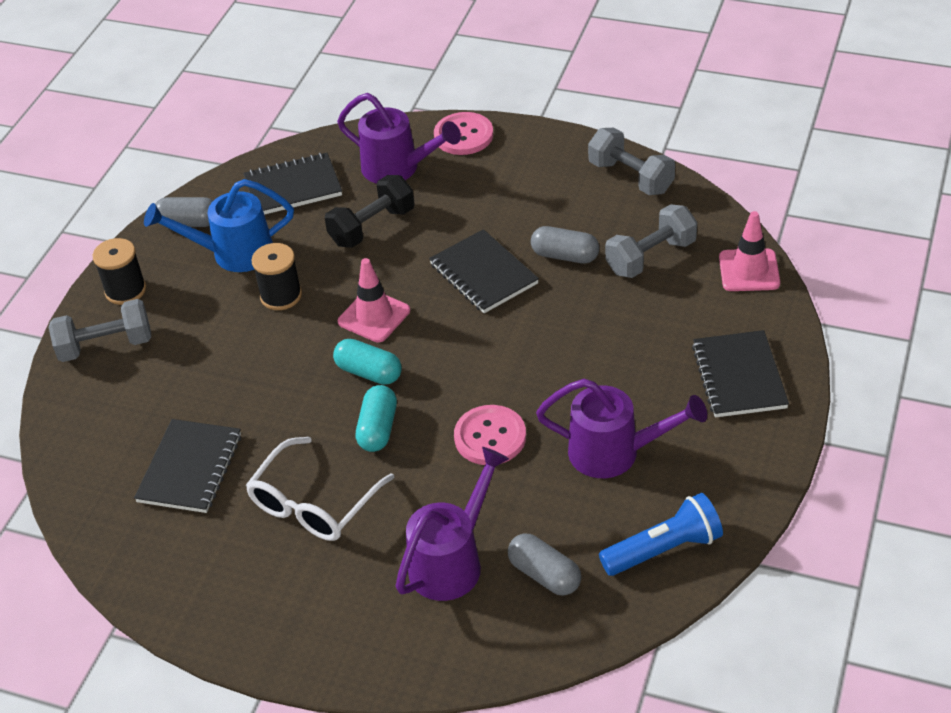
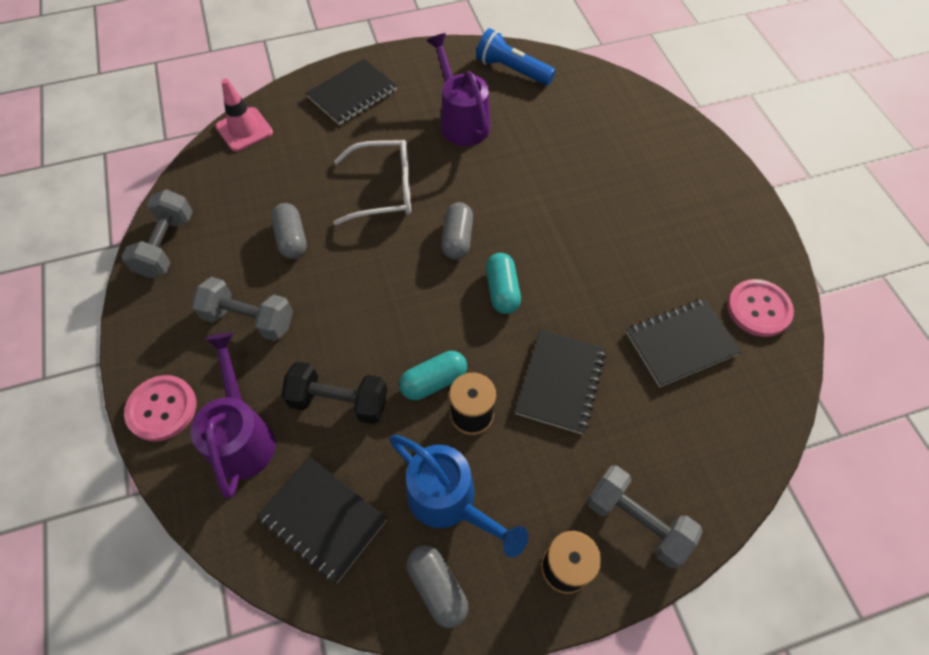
camera: 130 degrees left, 15 degrees up
(314, 503) = (635, 246): white glasses -> white glasses (384, 190)
(374, 316) = (444, 326): pink traffic cone -> none
(378, 429) = (546, 251): turquoise capsule -> turquoise capsule (434, 381)
(452, 561) = (606, 152): purple watering can -> none
(483, 274) = (346, 280): black notebook -> black notebook (560, 382)
(490, 437) = (500, 186): pink button -> pink button (758, 309)
(544, 575) = (575, 108): grey capsule -> grey capsule (457, 239)
(651, 257) = (262, 187): grey dumbbell -> grey dumbbell (249, 319)

